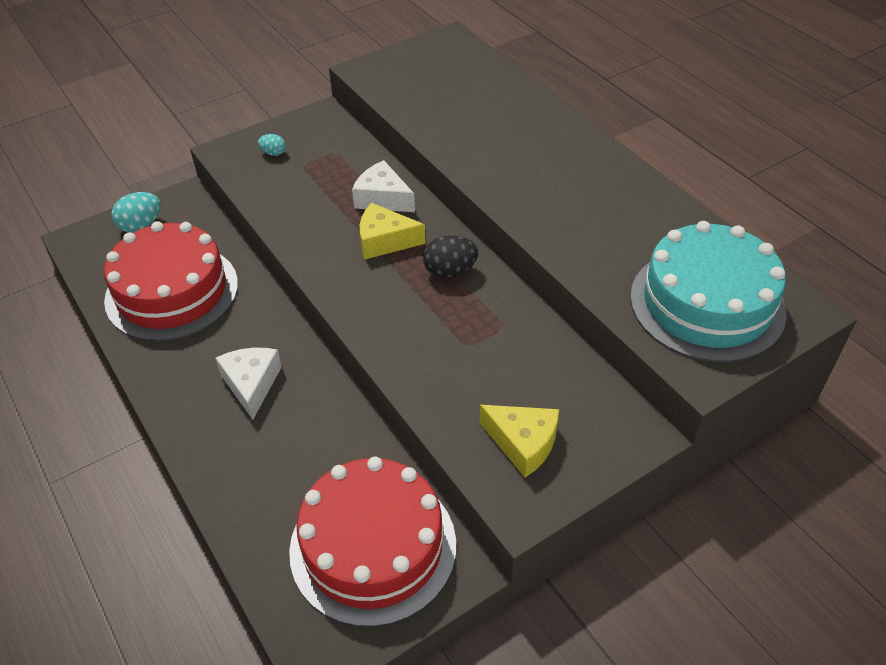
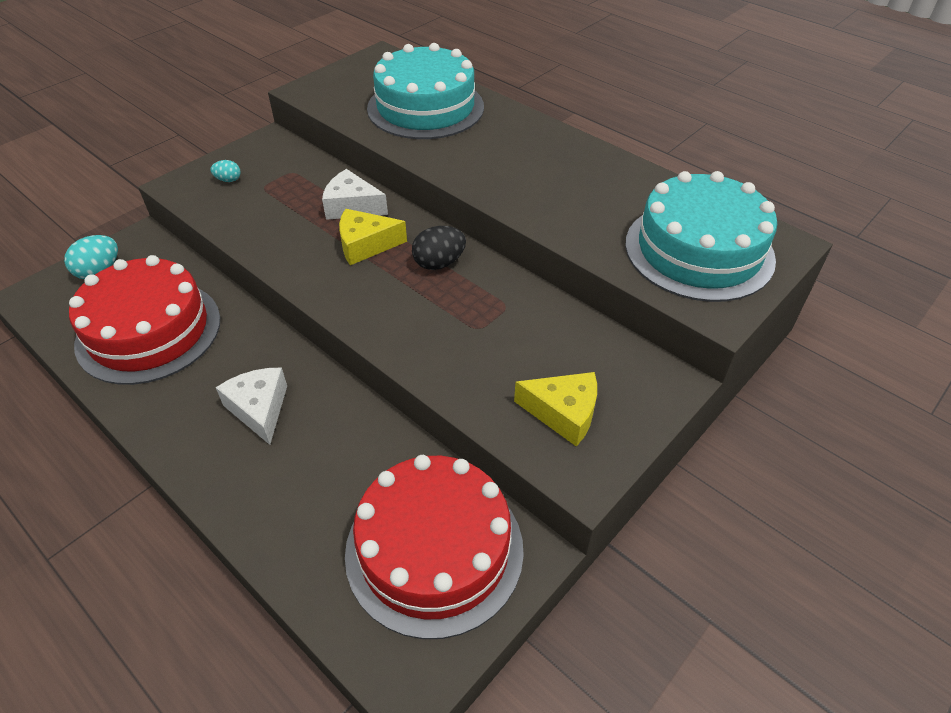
camera: 15 degrees left, 0 degrees up
(478, 104) = (425, 107): none -> turquoise cake

